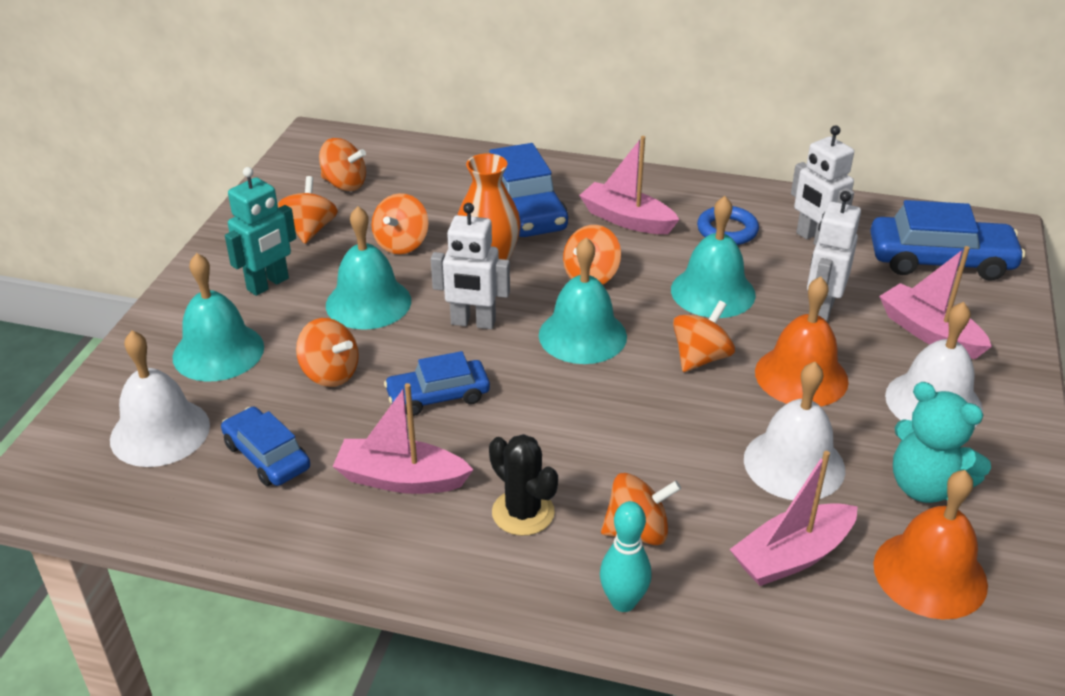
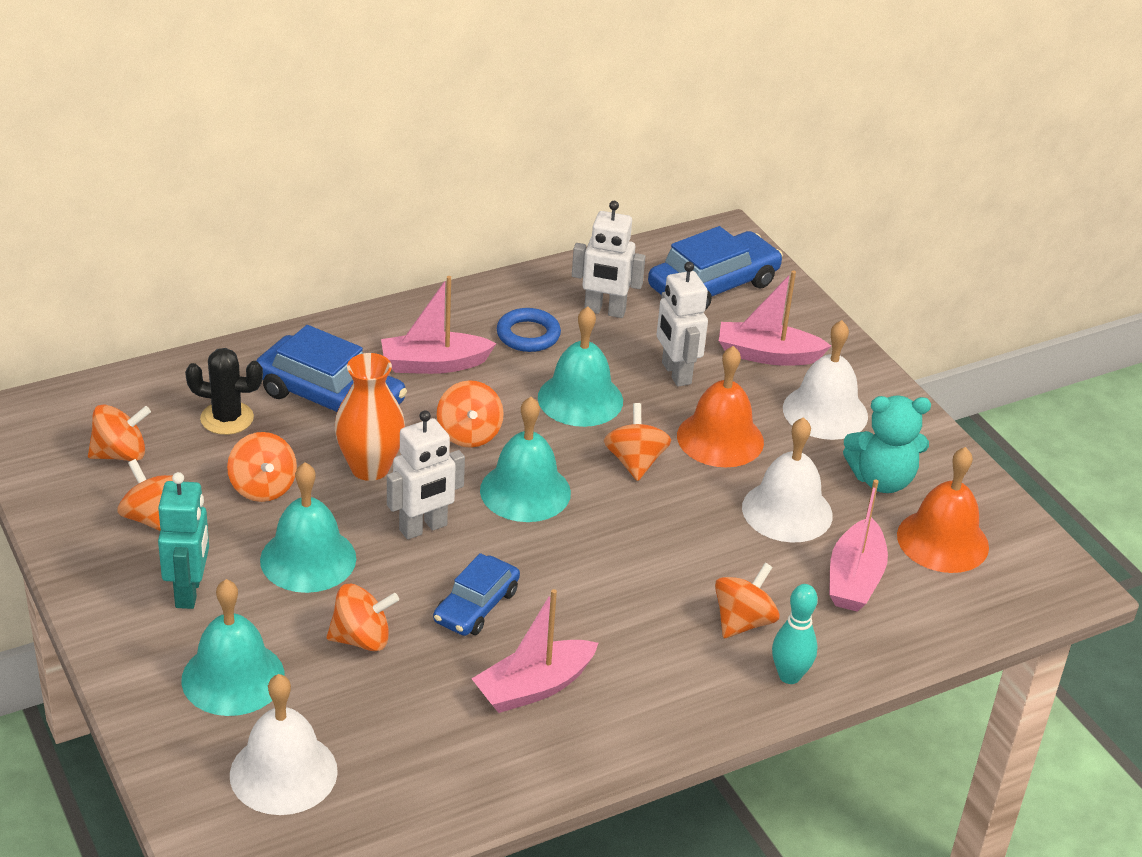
camera: 45 degrees left, 0 degrees up
(267, 456) = (404, 735): blue car -> none
(523, 512) = (652, 657): black cactus -> black cactus (227, 418)

